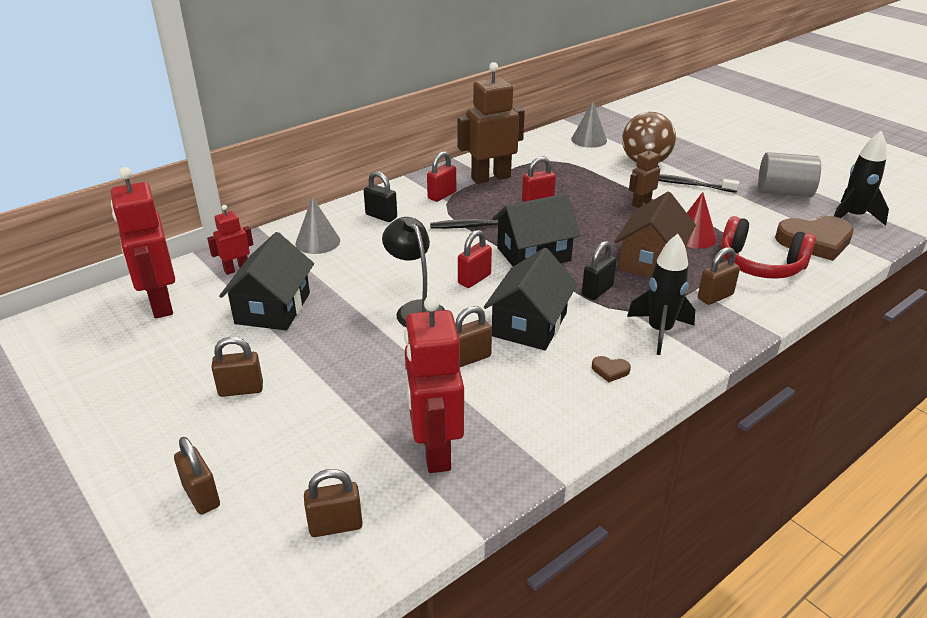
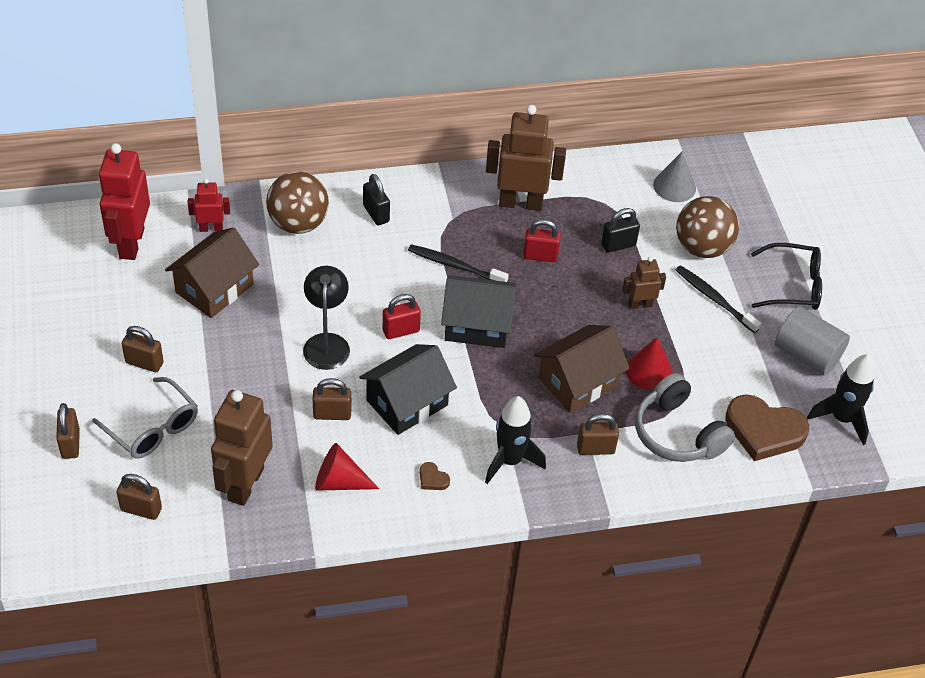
camera: 25 degrees right, 15 degrees up
(273, 308) = (214, 288): black house -> brown house
(291, 441) = (152, 427): none -> grey glasses
(318, 242) = (298, 223): grey cone -> brown ball
(435, 450) = (245, 484): red robot -> brown robot
(442, 195) = (453, 208): red padlock -> none
(527, 408) = (339, 482): none -> red cone
(597, 291) = (496, 393): black padlock -> black padlock (618, 245)
(727, 162) = (792, 286): none -> black glasses
(760, 264) = (678, 433): red headphones -> grey headphones

